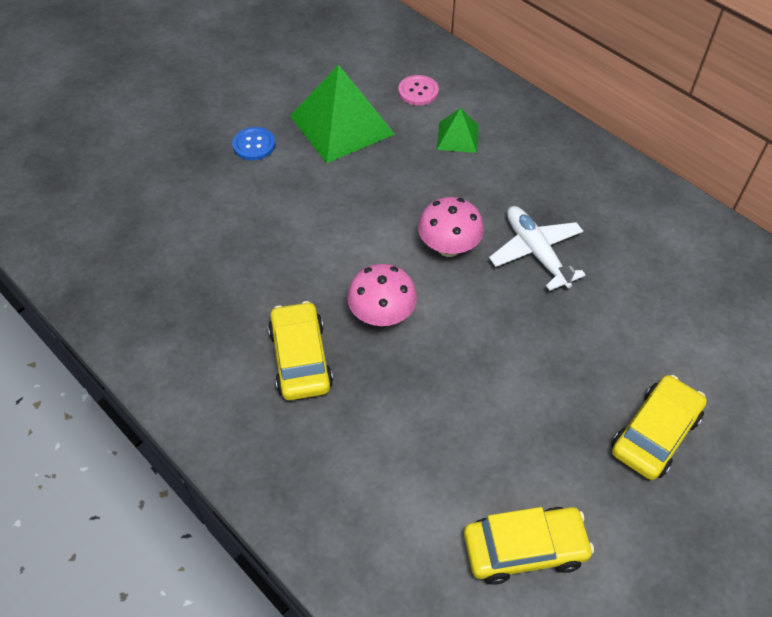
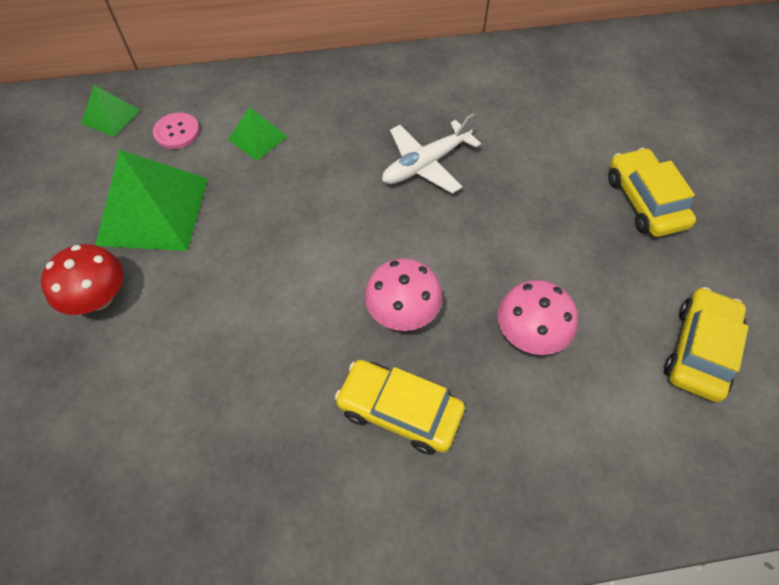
camera: 55 degrees left, 5 degrees up
(254, 145) = (99, 298): blue button -> red mushroom
(396, 50) = (110, 116): none -> green pyramid
(448, 247) = (370, 218): pink mushroom -> pink mushroom (529, 334)
(536, 252) = (425, 164): white plane -> white plane turned 45 degrees counterclockwise

